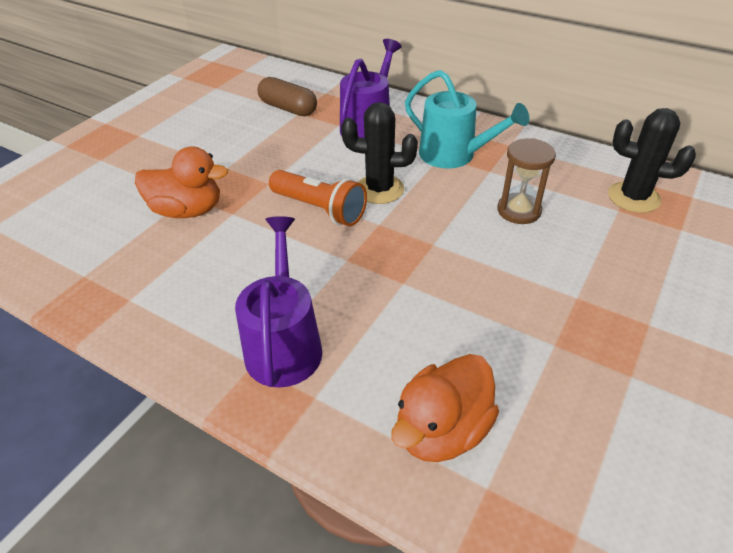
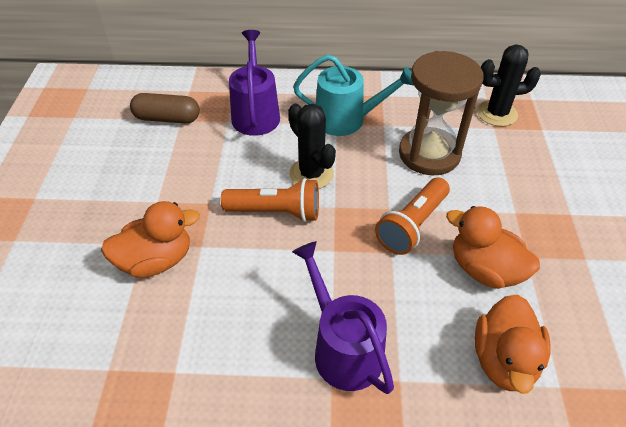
camera: 30 degrees left, 5 degrees up
(379, 189) = (311, 174): black cactus -> black cactus turned 75 degrees clockwise
(445, 267) = (412, 225): none -> orange flashlight
(492, 337) = (484, 269): none -> orange duck
(519, 210) = (429, 154): brown hourglass -> brown hourglass, size x1.69

